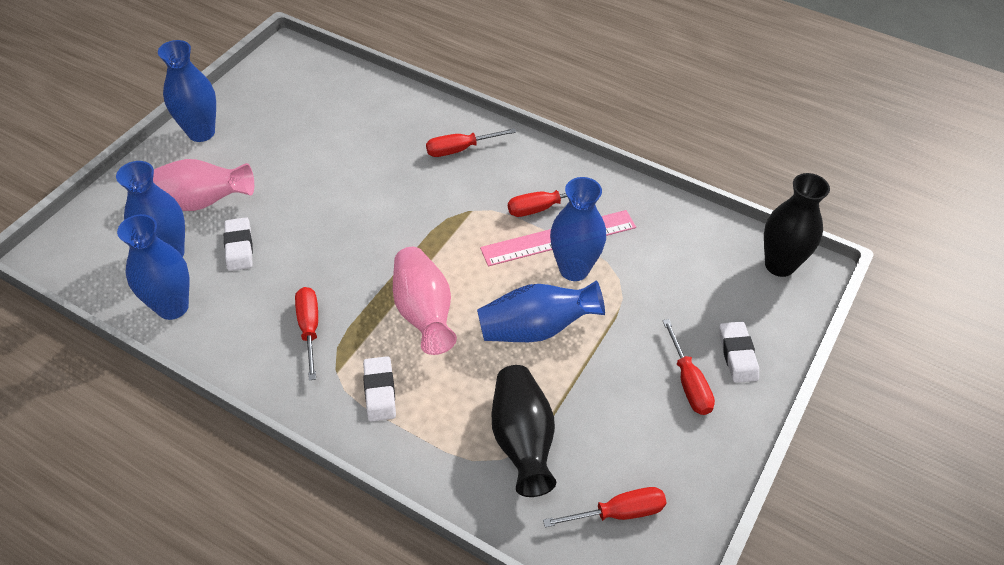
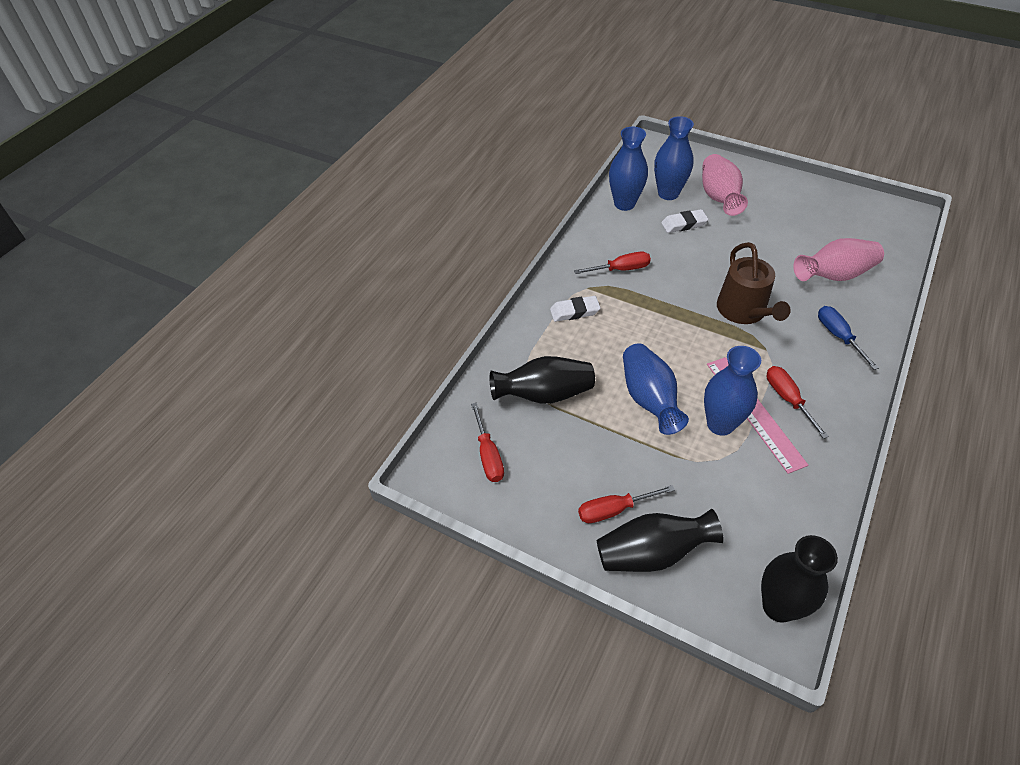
camera: 90 degrees right, 0 degrees up
(201, 132) = (789, 186): blue vase -> none
(410, 218) = (744, 311): none -> brown watering can
(424, 312) = (649, 328): pink vase -> pink vase (834, 275)
(459, 149) = (838, 336): red screwdriver -> blue screwdriver
(737, 355) = (652, 553): white eraser -> black vase

